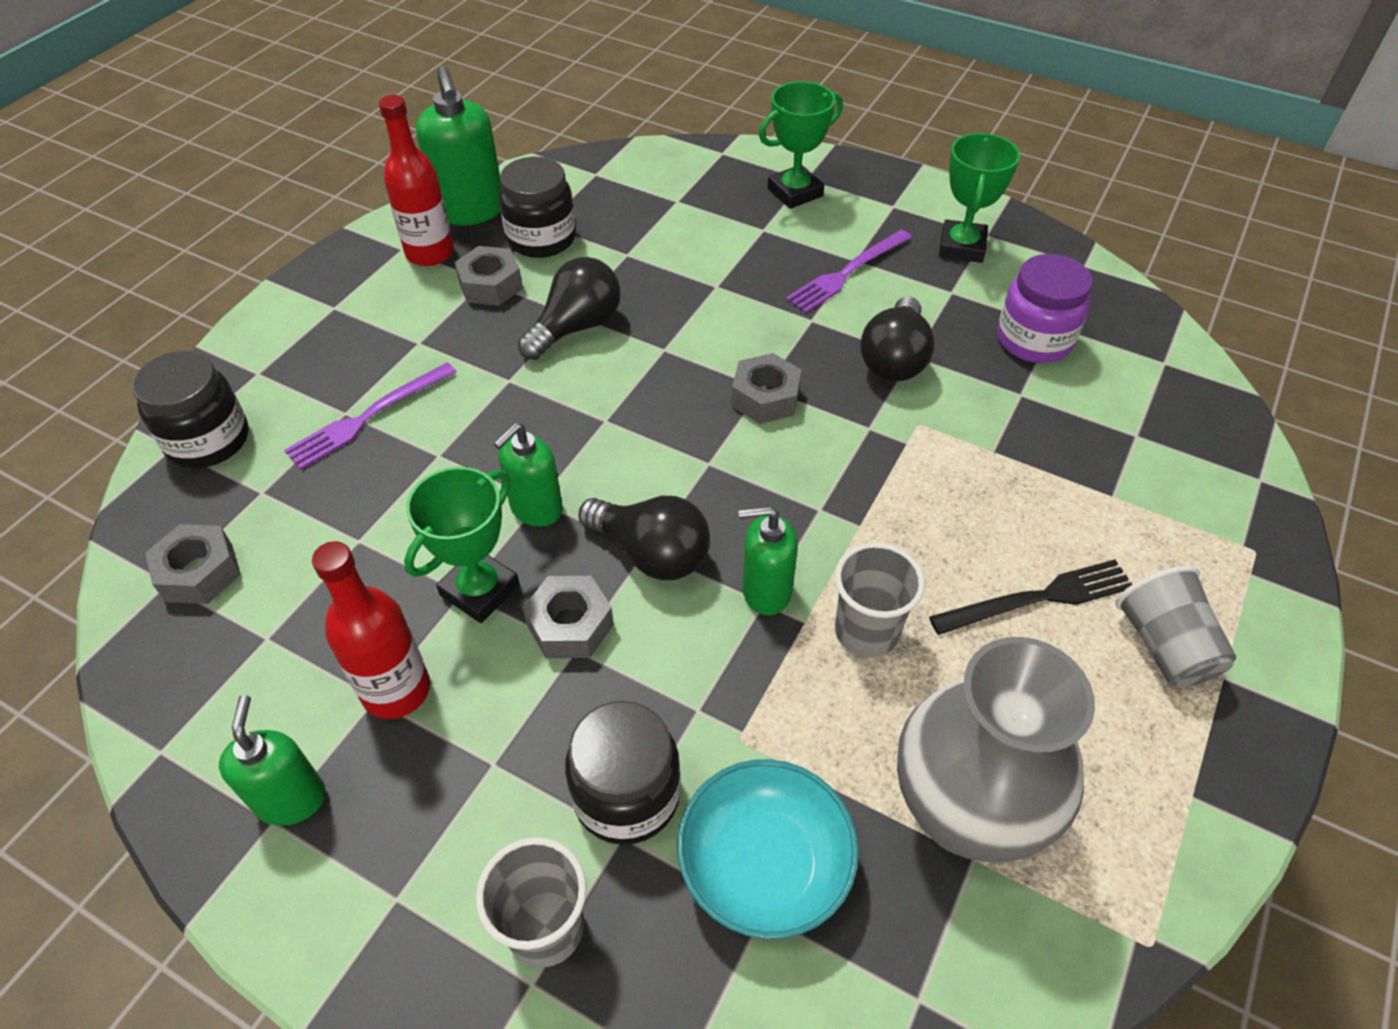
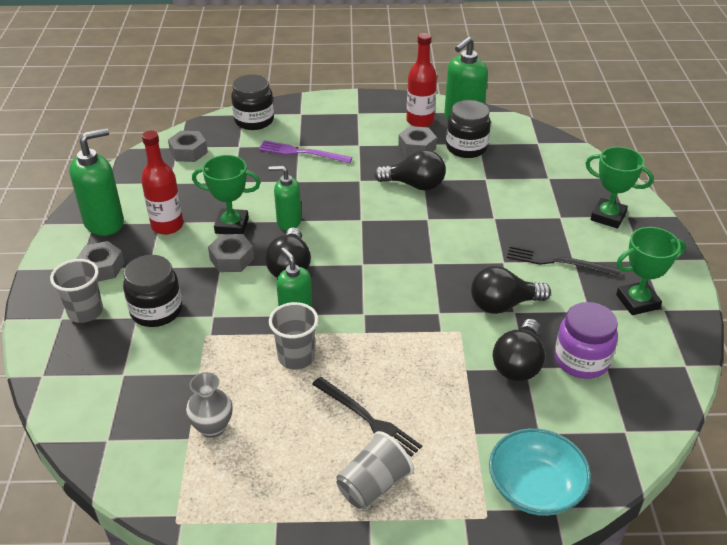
camera: 60 degrees right, 10 degrees down
(291, 799) = (104, 223): green soap dispenser -> green soap dispenser, size x1.55
(764, 864) = (146, 366): turquoise bowl -> turquoise bowl (535, 488)
(765, 397) = (425, 266): grey nut -> grey nut (101, 267)
(847, 273) = (558, 262): purple fork -> black fork
(965, 811) = (212, 427): grey vase -> grey vase, size x0.49
(1010, 397) = (518, 364): none -> black light bulb

